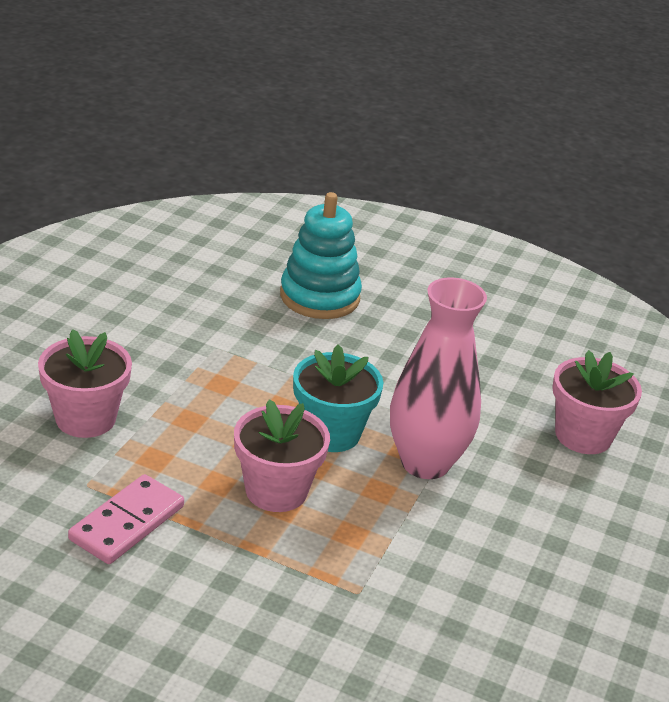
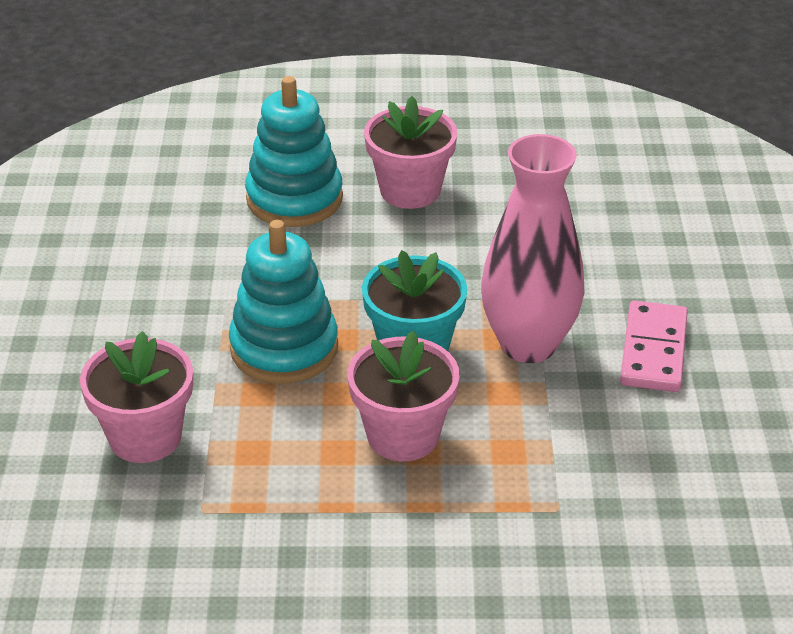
camera: 20 degrees left, 5 degrees up
(127, 523) = (276, 535): pink domino -> pink domino (653, 350)
(233, 396) = (284, 348): none -> turquoise stacking toy
(583, 435) = (658, 254): pink flower pot -> pink flower pot (410, 190)

